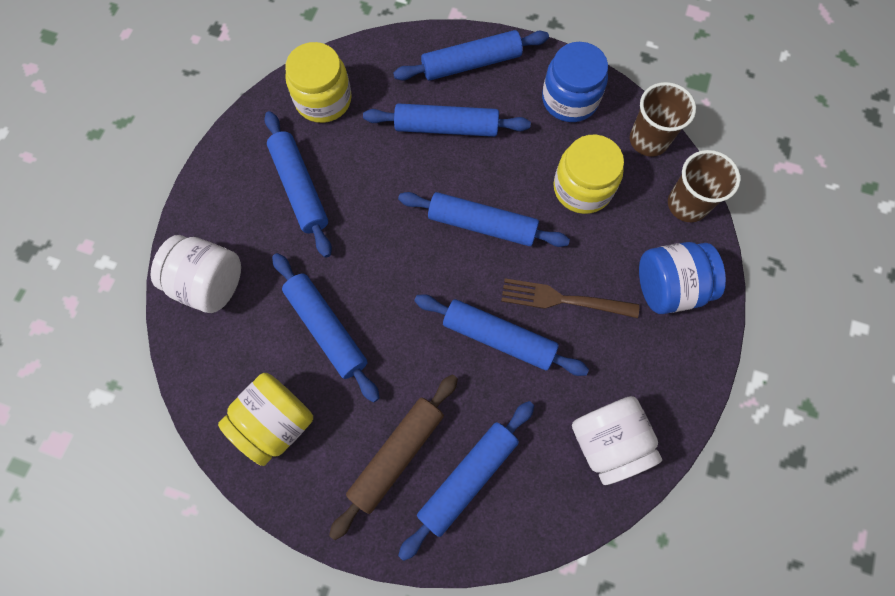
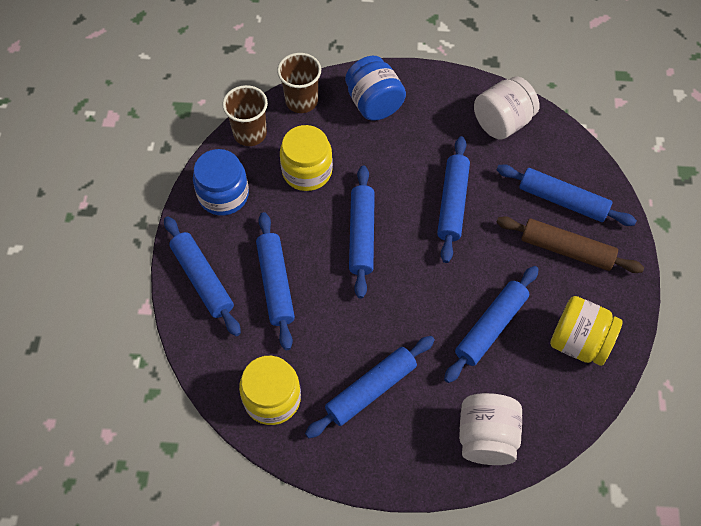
camera: 105 degrees left, 10 degrees down
(563, 299) = (407, 167): brown fork -> none

